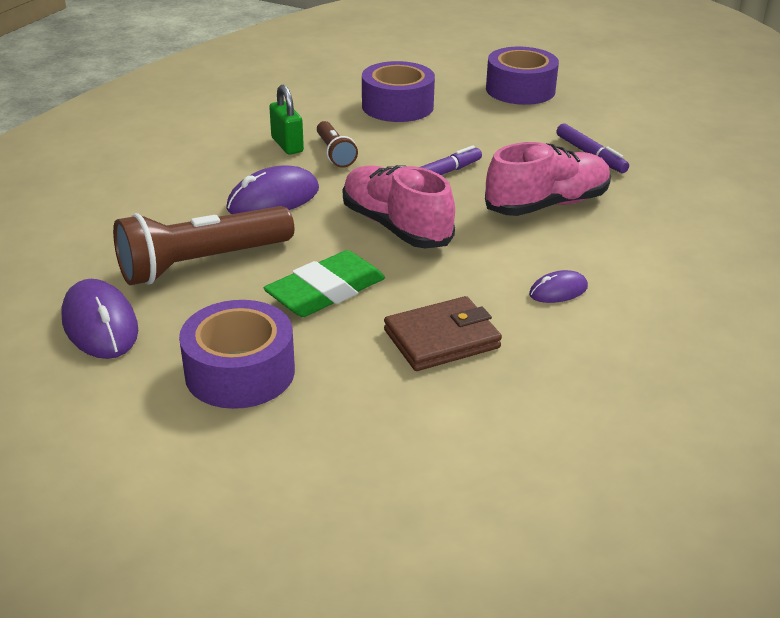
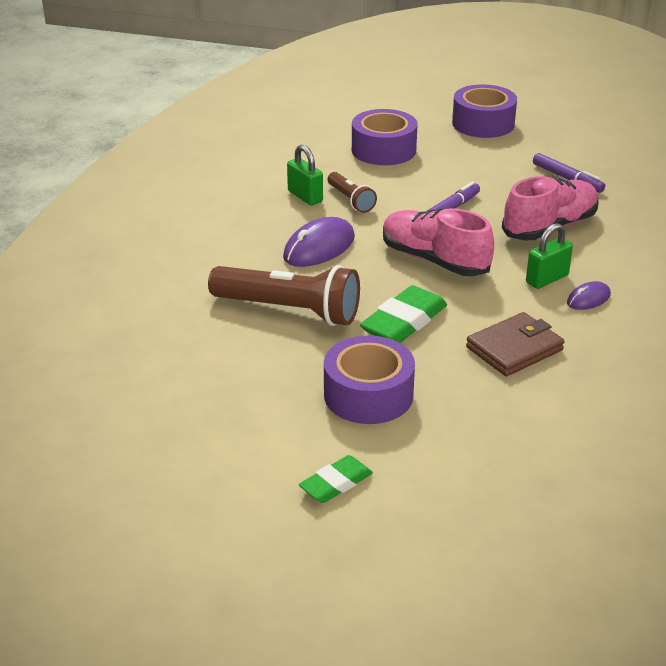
camera: 10 degrees left, 0 degrees up
(100, 324) = (233, 372): purple mouse -> none
(142, 477) = (336, 483): none -> green eraser
(202, 263) = (289, 310): brown flashlight -> brown flashlight turned 120 degrees counterclockwise
(518, 262) = (547, 279): none -> green padlock

